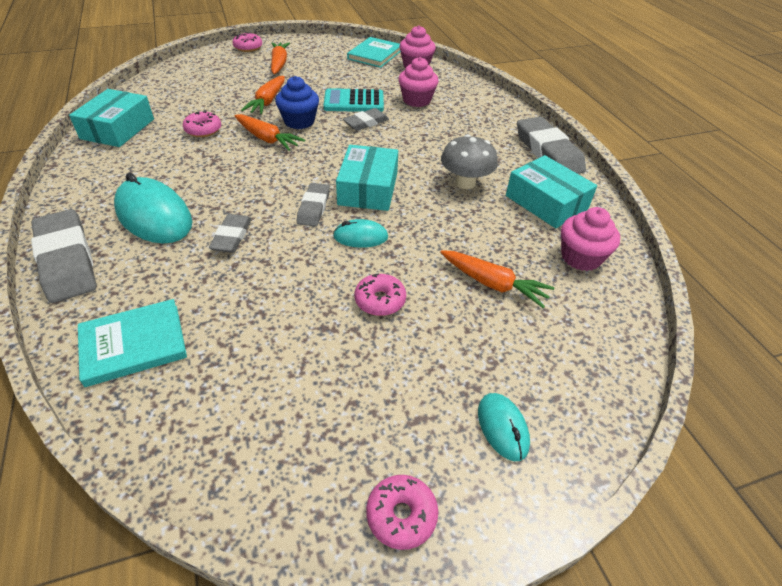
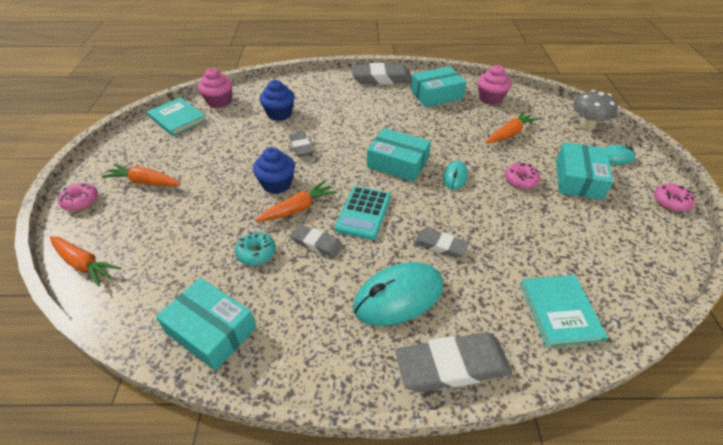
camera: 70 degrees left, 0 degrees up
(203, 130) = (256, 253): pink donut -> turquoise donut
(267, 102) = (225, 200): orange carrot -> orange carrot (84, 264)
(314, 208) = (414, 194): grey eraser -> grey eraser (317, 243)
(354, 102) = (261, 147): turquoise calculator -> turquoise calculator (363, 213)
(412, 370) = (578, 179): none -> turquoise box
(416, 100) = (279, 114): pink cupcake -> blue cupcake
(465, 183) = (405, 119): grey mushroom -> grey mushroom (587, 125)

